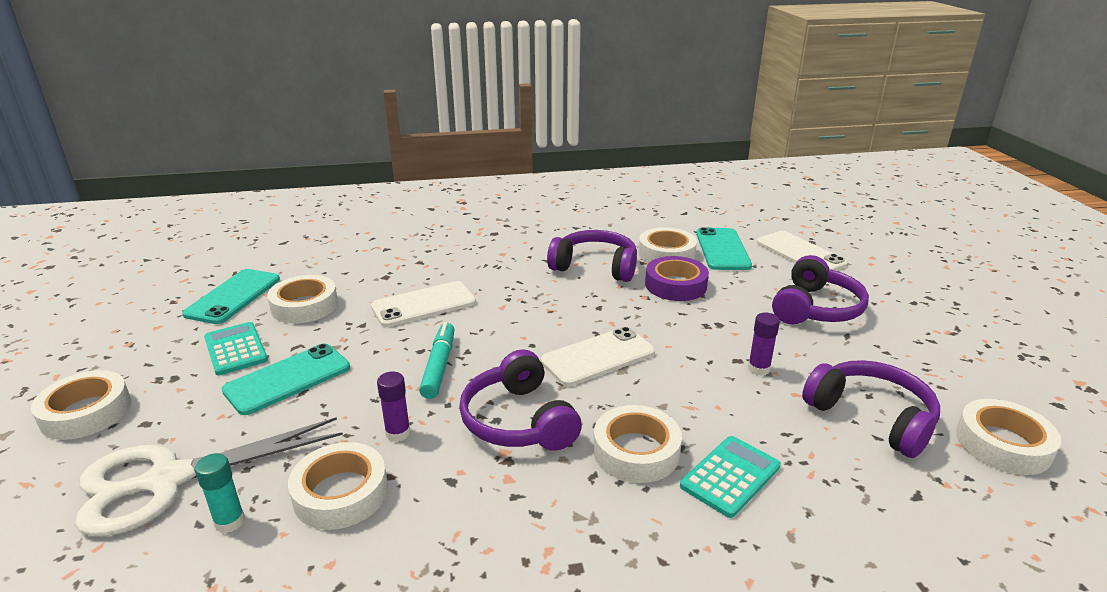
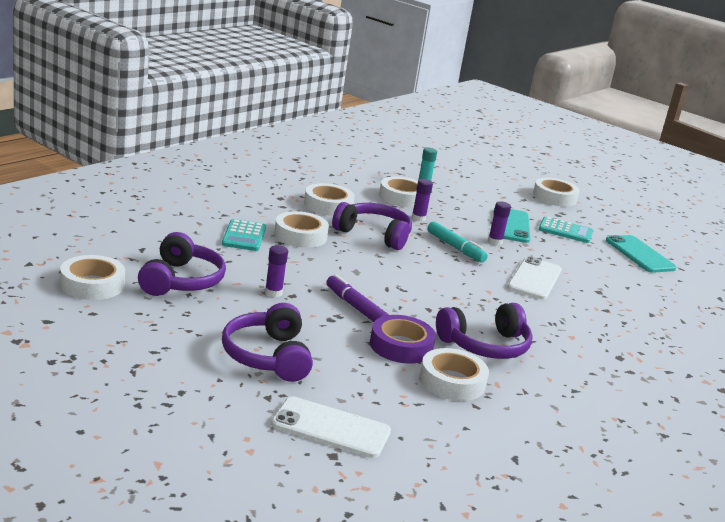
camera: 135 degrees right, 5 degrees down
(168, 480) = (471, 188): white scissors -> none
(304, 306) = (592, 260): white tape -> white tape (328, 205)
(367, 361) = (495, 241): none -> purple glue stick
(598, 357) = (380, 274): white phone -> none
(677, 328) = (355, 307): none -> purple marker
(722, 249) = (410, 406): turquoise phone -> none
(872, 417) = (181, 281): purple headphones -> purple headphones turned 90 degrees counterclockwise

